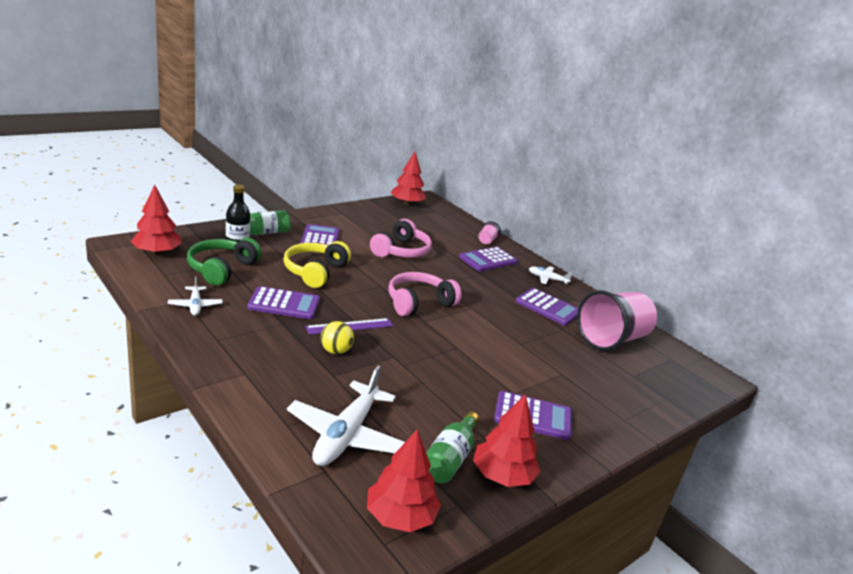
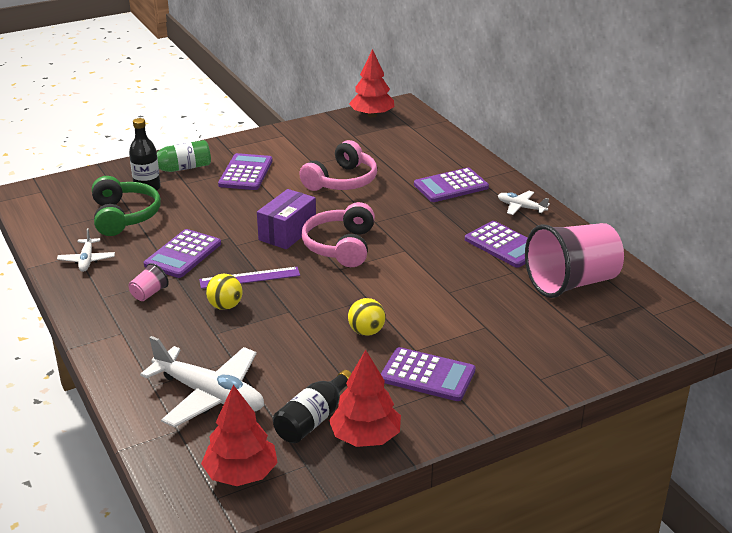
camera: 15 degrees right, 5 degrees up
(157, 252) = (58, 200): red tree -> none
(222, 269) = (124, 216): green headphones -> green headphones turned 135 degrees clockwise
(284, 304) = (183, 254): purple calculator -> purple calculator turned 105 degrees clockwise
(315, 272) = (229, 214): yellow headphones -> none
(346, 435) = (210, 395): white plane -> white plane turned 90 degrees counterclockwise
(370, 289) = (287, 232): none -> purple box
(419, 303) = (341, 246): pink headphones -> pink headphones turned 60 degrees counterclockwise
(449, 458) = (313, 419): green bottle -> black bottle
(466, 376) = (366, 332): none -> yellow ball
(487, 241) = (460, 160): pink cup -> pink cup (149, 294)

